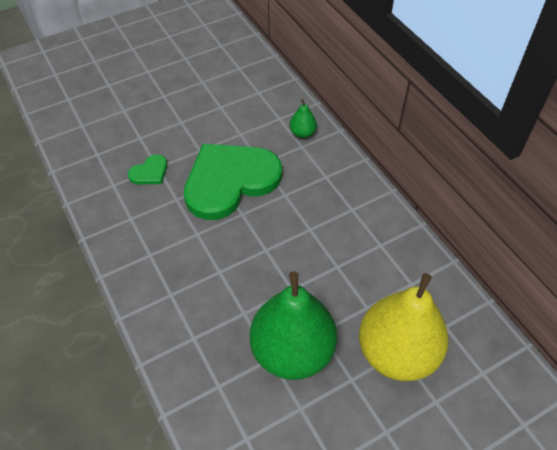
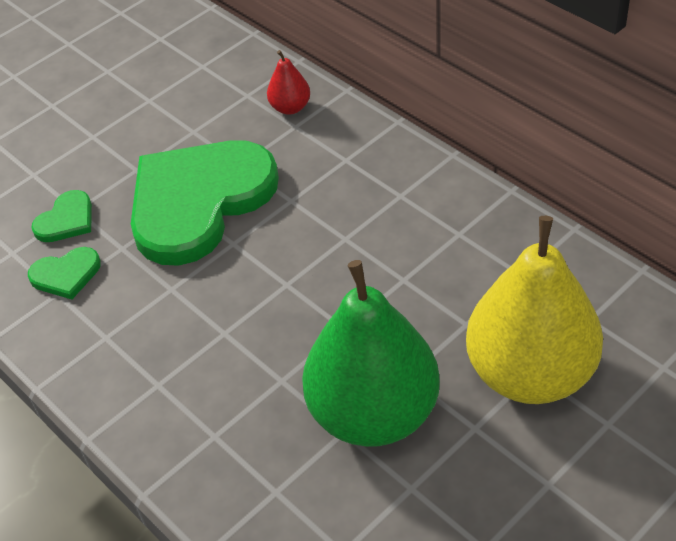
camera: 10 degrees left, 5 degrees down
(139, 207) = (66, 274): none -> green heart
(302, 133) = (290, 107): green pear -> red pear

